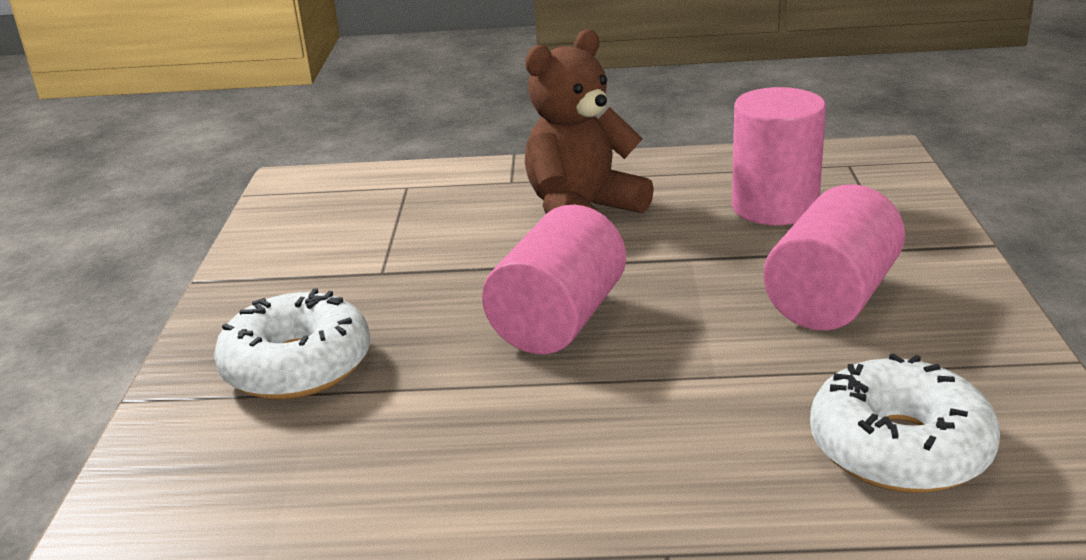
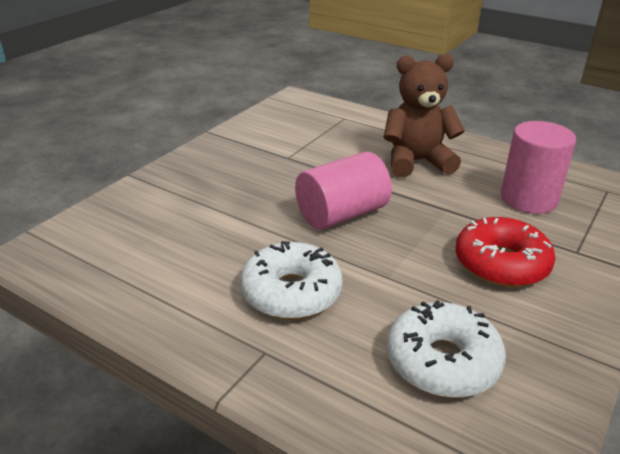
camera: 30 degrees right, 5 degrees up
(297, 366) = (206, 188): white donut -> white donut (291, 293)
(831, 299) = (501, 264): pink cylinder -> red donut

